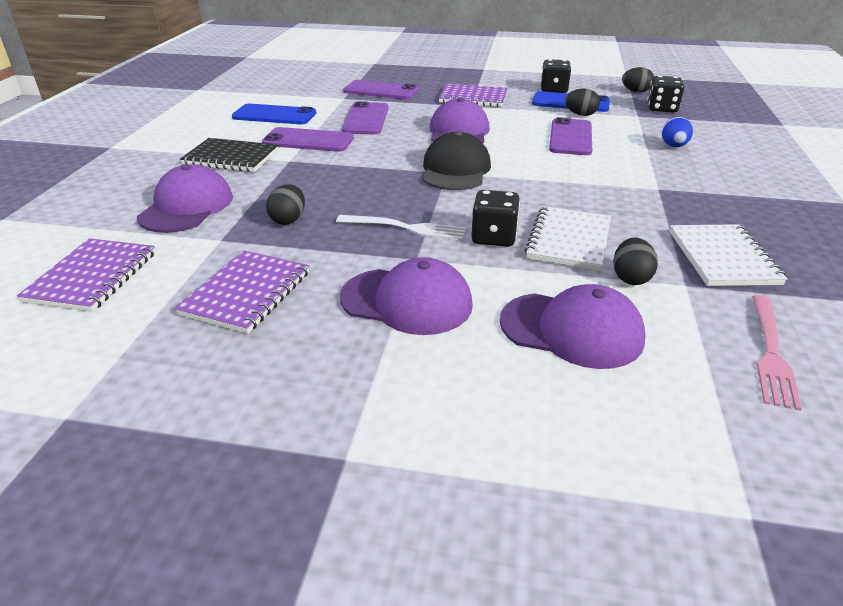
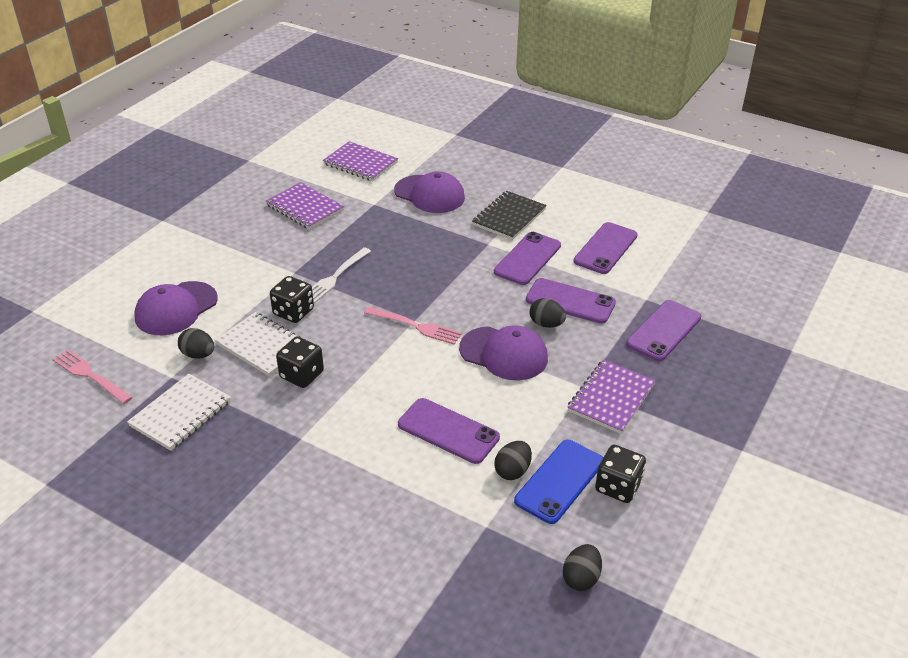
camera: 110 degrees right, 5 degrees up
(274, 115) = (605, 248): blue phone -> purple phone
(288, 220) = (382, 231): black egg -> black egg (546, 324)
(407, 301) = (252, 258): purple cap -> none
(455, 170) = (416, 326): black cap -> pink fork
(661, 108) = (499, 567): black dice -> black dice (302, 375)
(673, 146) = (379, 505): blue egg -> none
(722, 257) = (180, 414): white notebook -> white notebook turned 75 degrees counterclockwise

